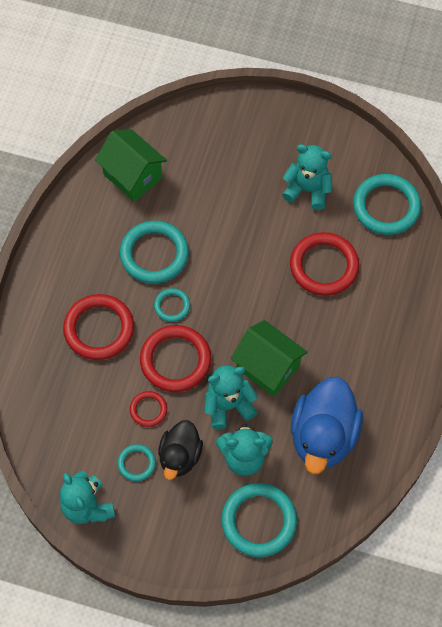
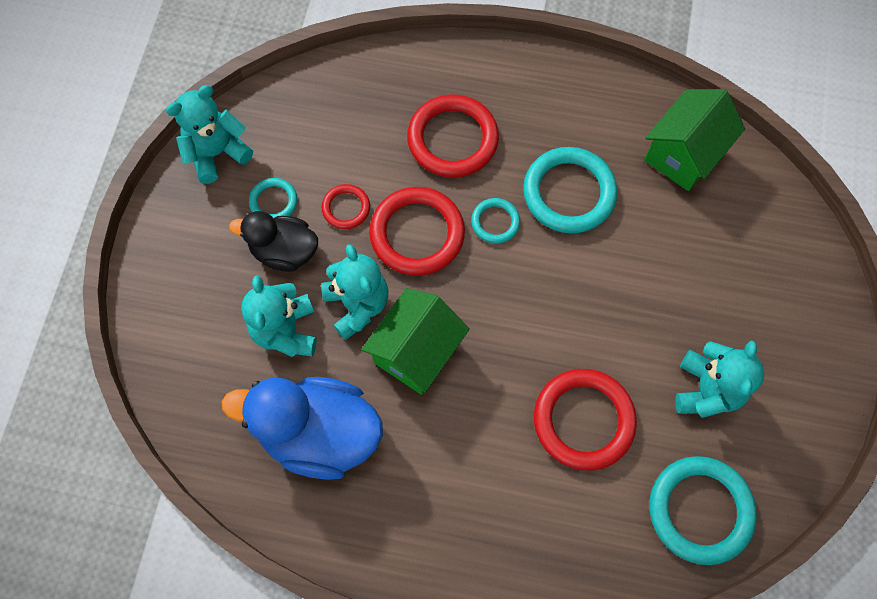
camera: 85 degrees right, 5 degrees up
(259, 521) = (198, 356): turquoise ring -> none

